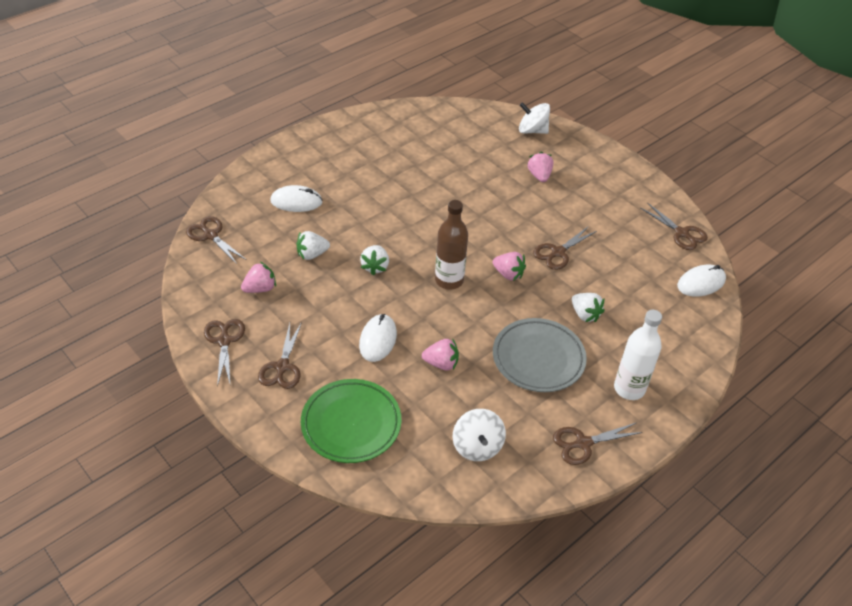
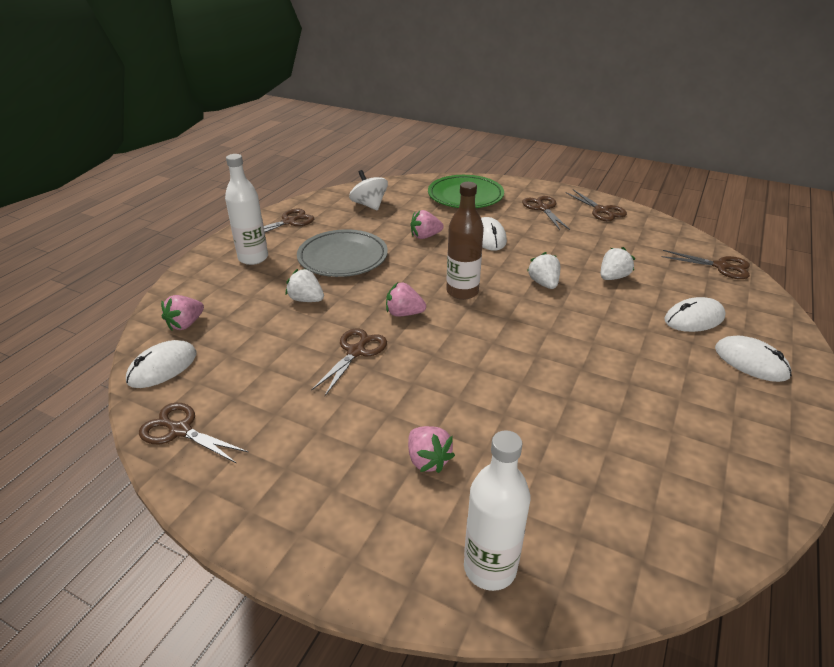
camera: 160 degrees right, 10 degrees down
(260, 288) = (621, 243): pink strawberry -> pink strawberry (186, 324)
(301, 165) = (751, 362): none -> white mouse
(532, 130) = (490, 568): white spinning top -> white bottle

